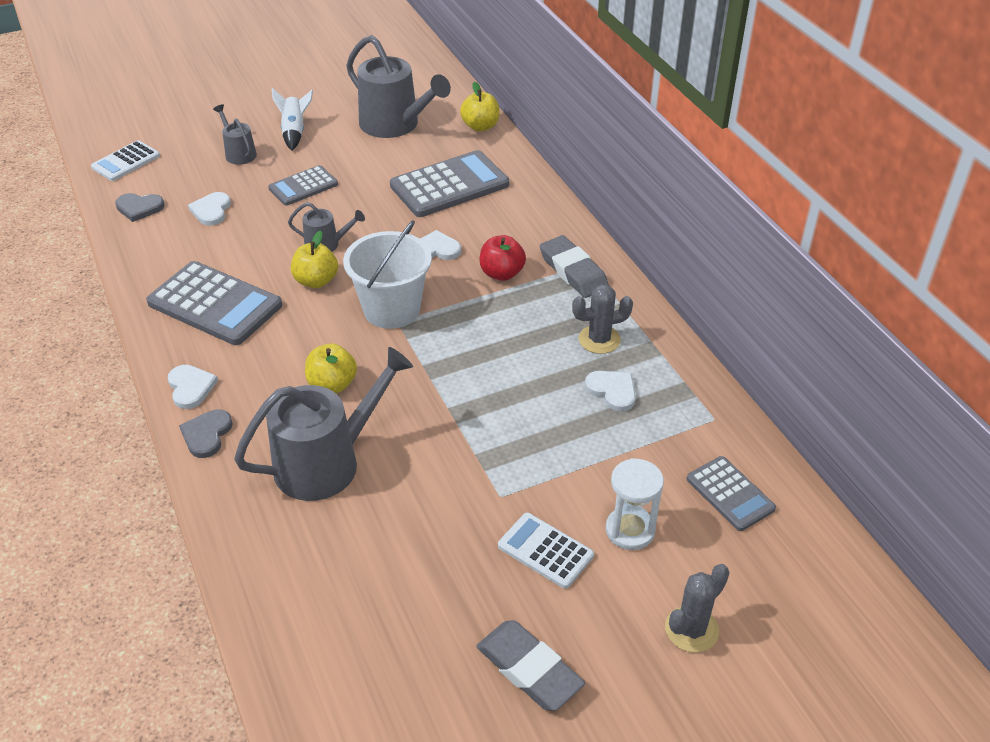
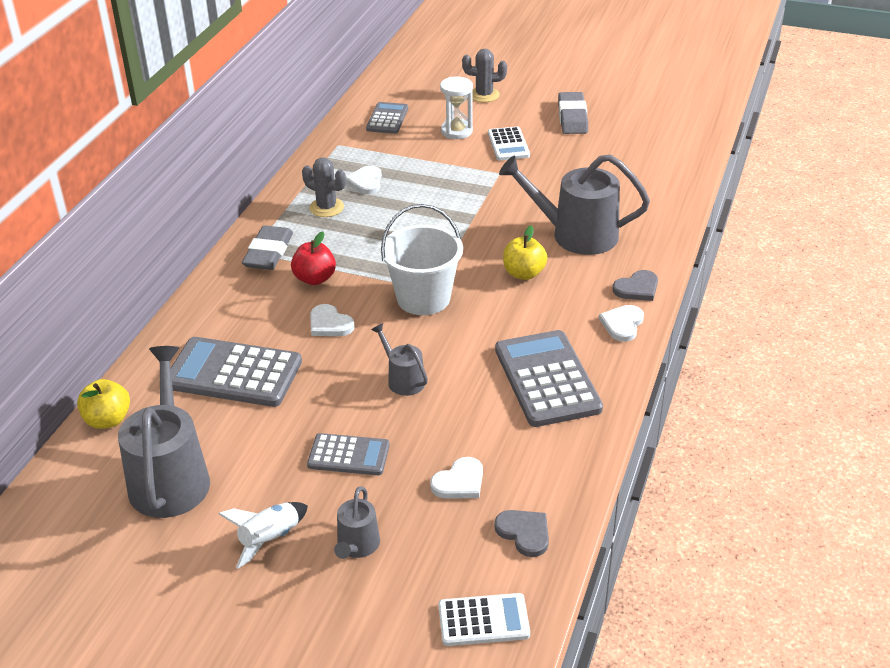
camera: 135 degrees left, 5 degrees down
(316, 281) = (449, 352): yellow apple -> none

